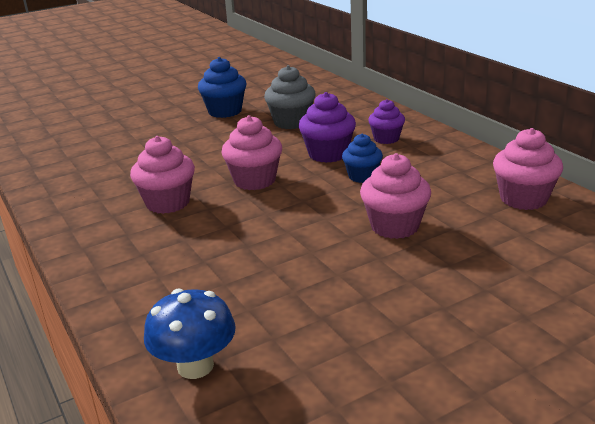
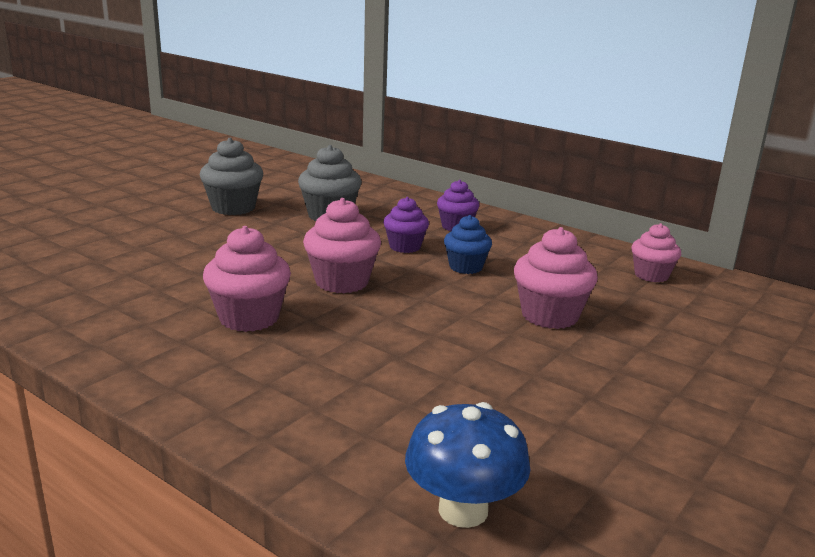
camera: 25 degrees left, 5 degrees down
(225, 111) = (233, 208): blue cupcake -> grey cupcake
(328, 154) = (405, 247): purple cupcake -> purple cupcake, size x0.66
(523, 199) = (651, 275): pink cupcake -> pink cupcake, size x0.66

